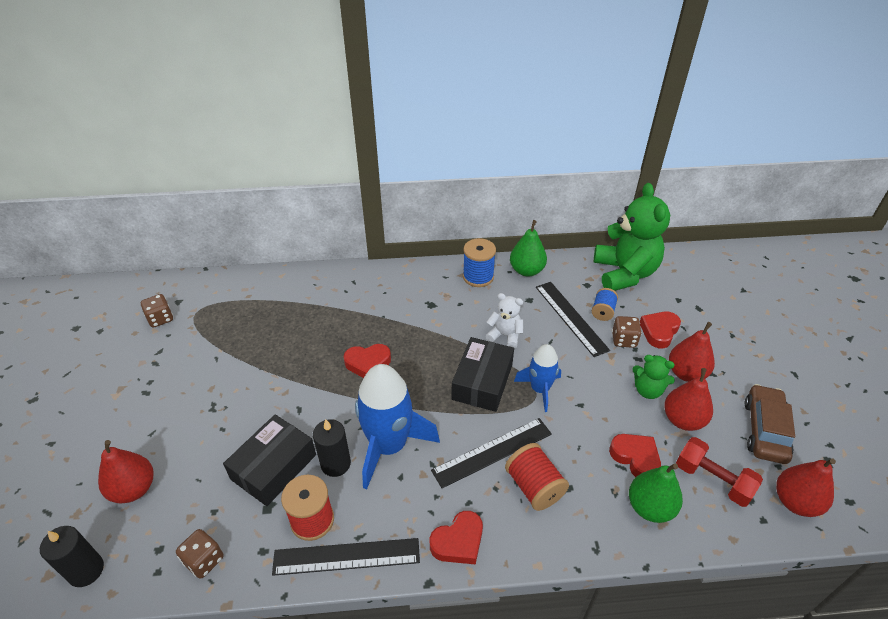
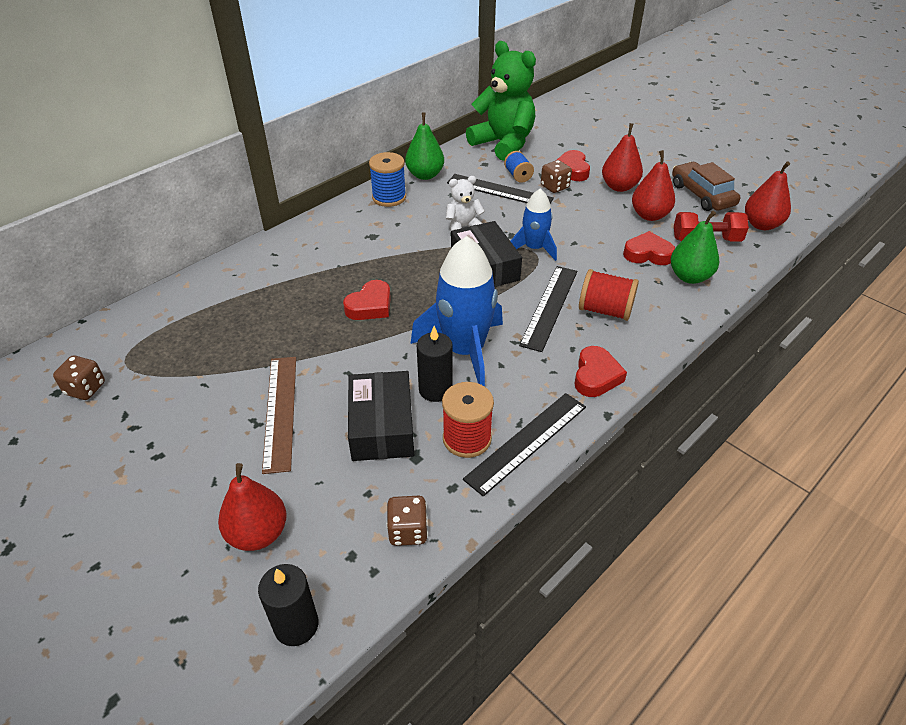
camera: 40 degrees left, 0 degrees up
(232, 409) = (280, 411): none -> brown ruler
(648, 390) = (607, 209): green teddy bear -> none

